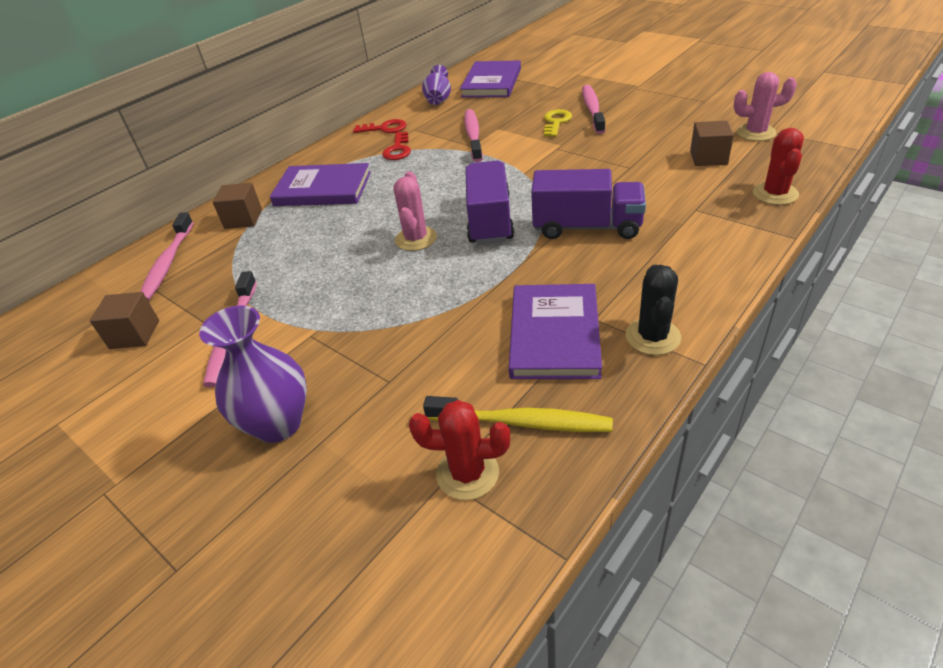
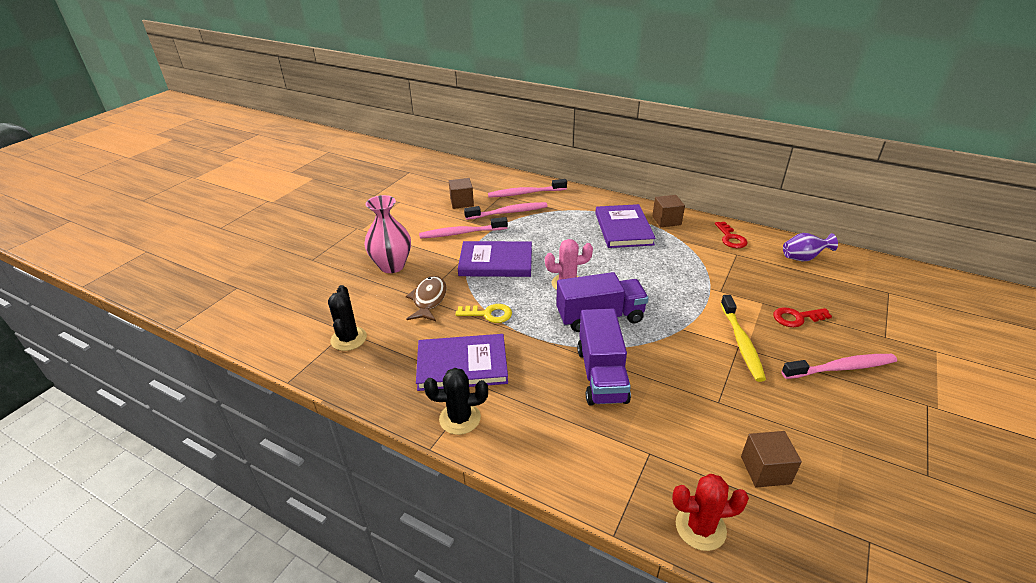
camera: 75 degrees right, 5 degrees down
(243, 219) = (577, 206): brown cube -> brown cube (666, 220)
(278, 424) = (392, 266): purple vase -> pink vase
(398, 149) = (696, 252): red key -> red key (797, 318)
(398, 372) = (428, 300): none -> brown fish
(467, 473) = (348, 339): red cactus -> black cactus
(473, 136) = (740, 289): pink toothbrush -> pink toothbrush (508, 212)
(491, 83) = (865, 286): purple book -> purple book (496, 262)
(522, 422) = (383, 356): yellow toothbrush -> yellow toothbrush (741, 343)
(556, 122) = (795, 341): yellow key -> yellow key (488, 314)
(756, 133) = (855, 525): pink cactus -> none

